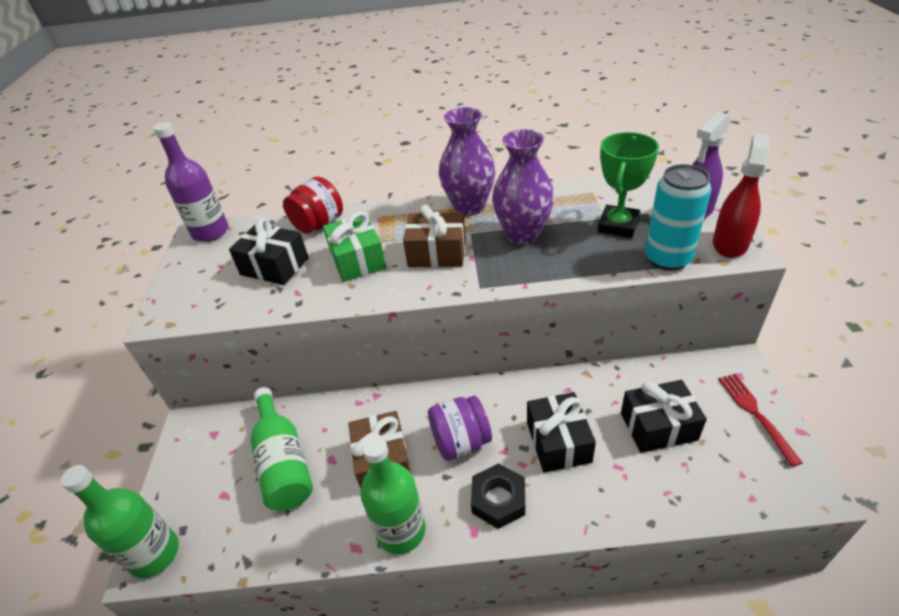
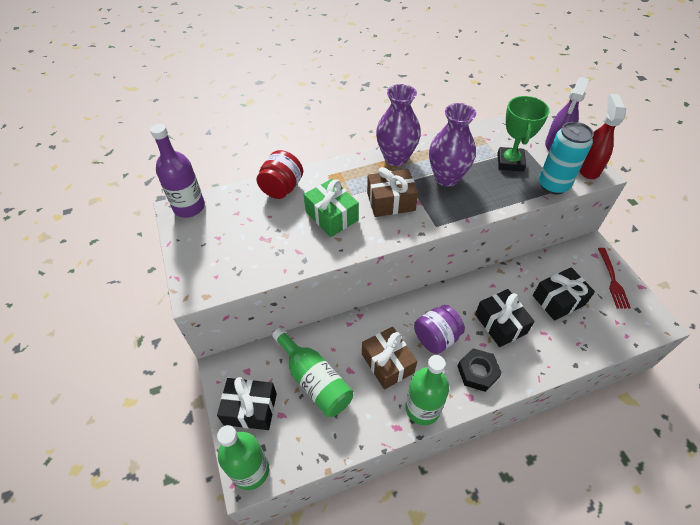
camera: 20 degrees left, 10 degrees up
(274, 266) = (266, 231): black gift -> black gift (250, 409)
(755, 414) = (612, 280): red fork -> red fork turned 150 degrees counterclockwise

